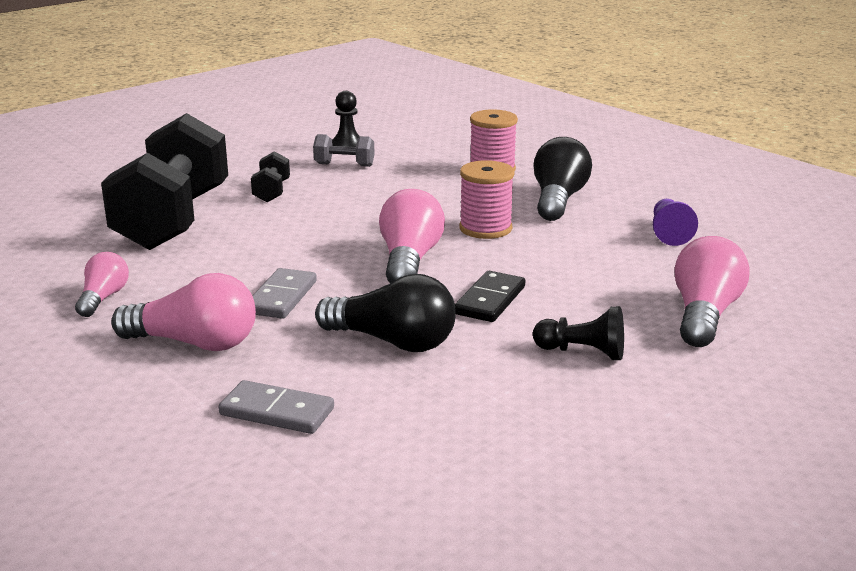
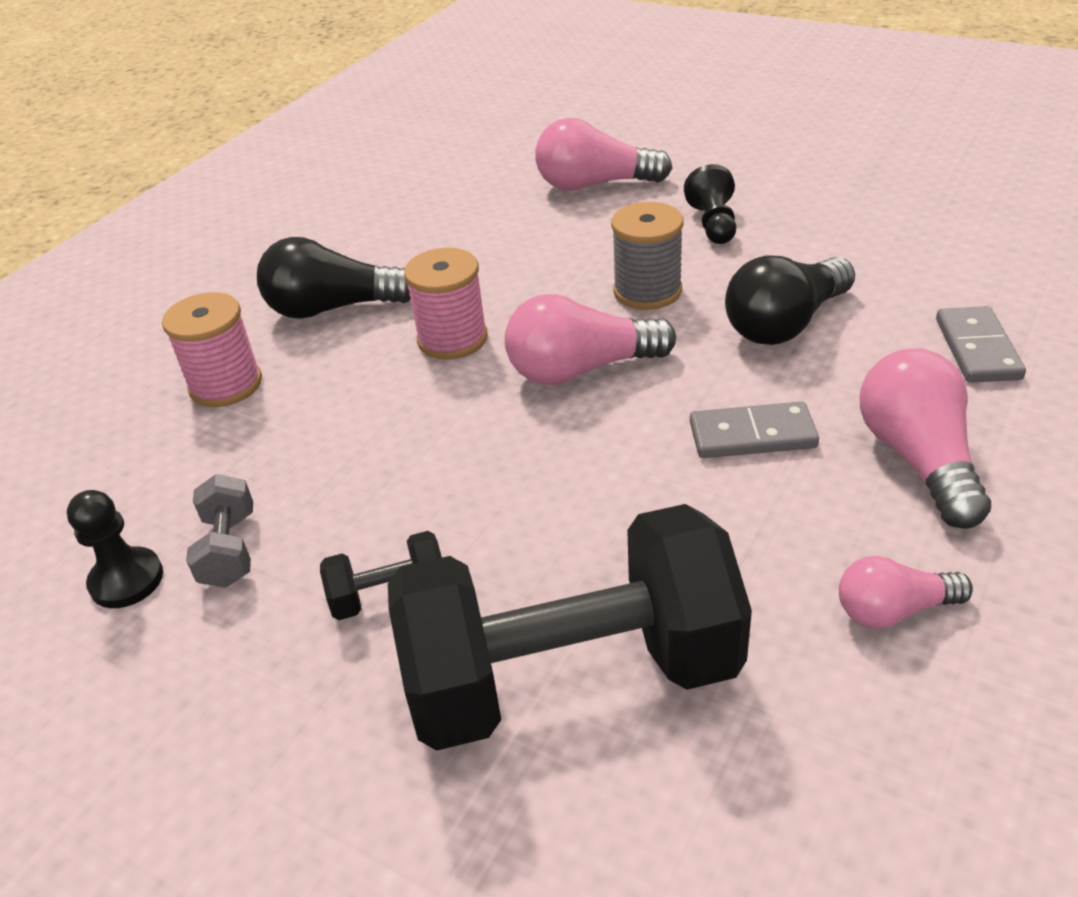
camera: 105 degrees left, 15 degrees up
(393, 342) = (785, 324): black light bulb -> black light bulb turned 135 degrees counterclockwise
(490, 300) = (647, 291): black domino -> grey spool
(669, 233) = (411, 225): purple pawn -> none

